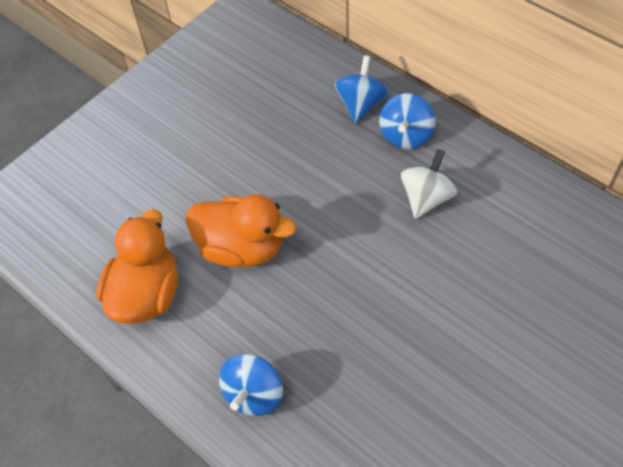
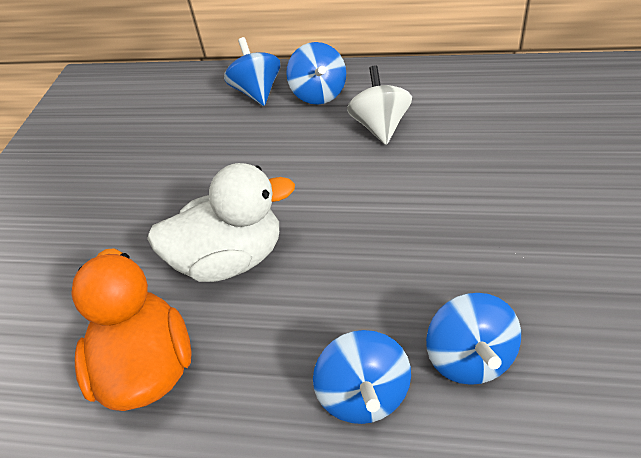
camera: 30 degrees left, 10 degrees down
(242, 248) = (230, 259): orange duck -> white duck
(333, 414) = (469, 358): none -> blue spinning top

